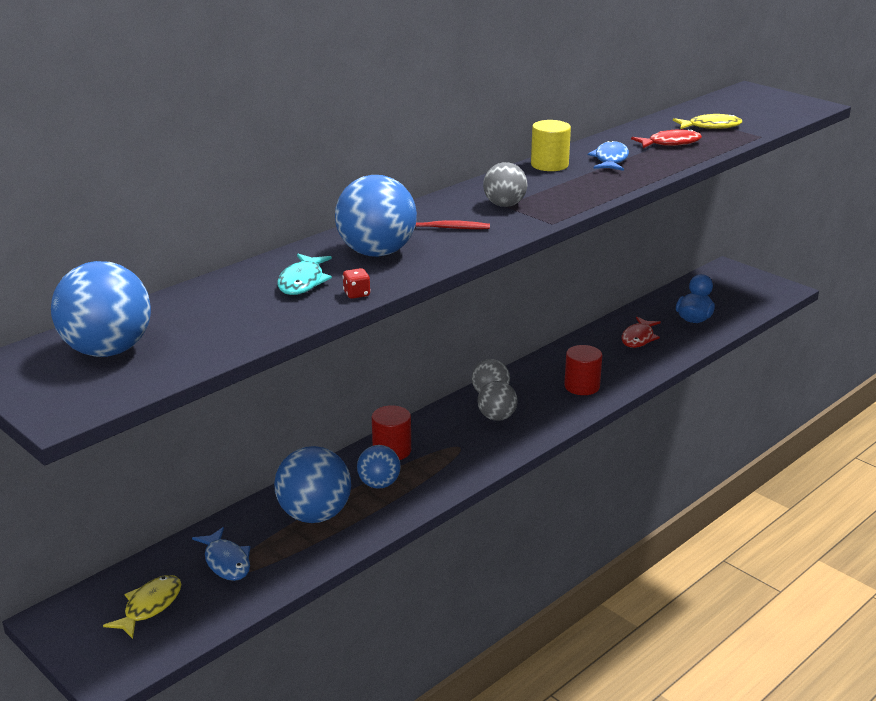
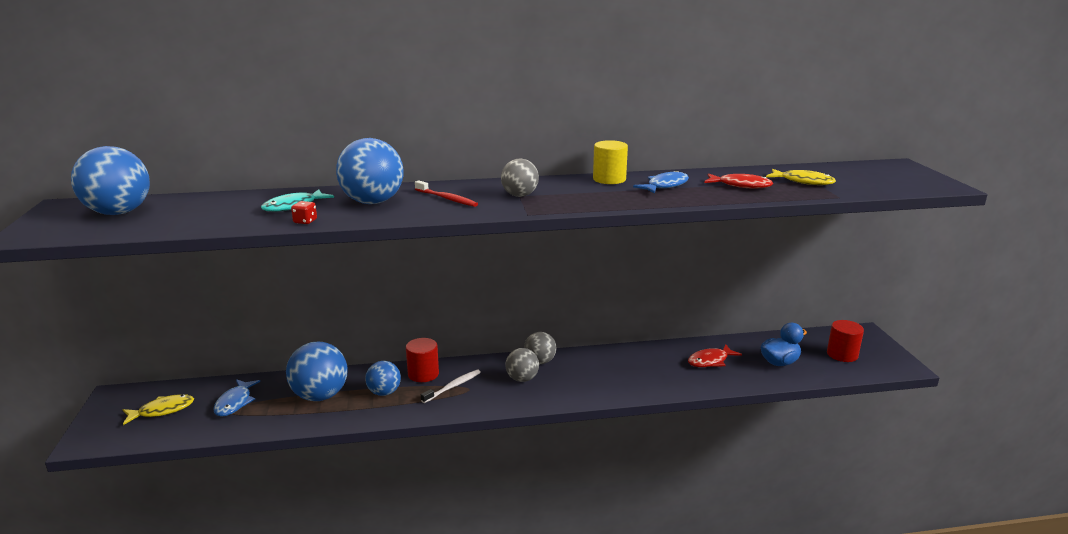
camera: 35 degrees right, 5 degrees down
(440, 451) = (453, 386): none -> white toothbrush
(582, 386) = (615, 380): red cylinder -> red cylinder (842, 354)

